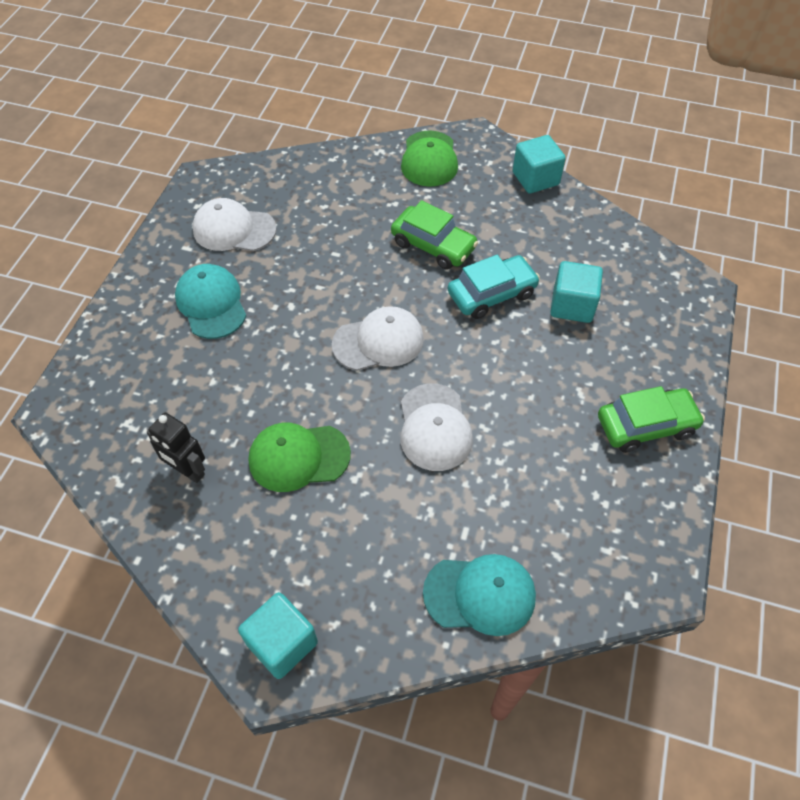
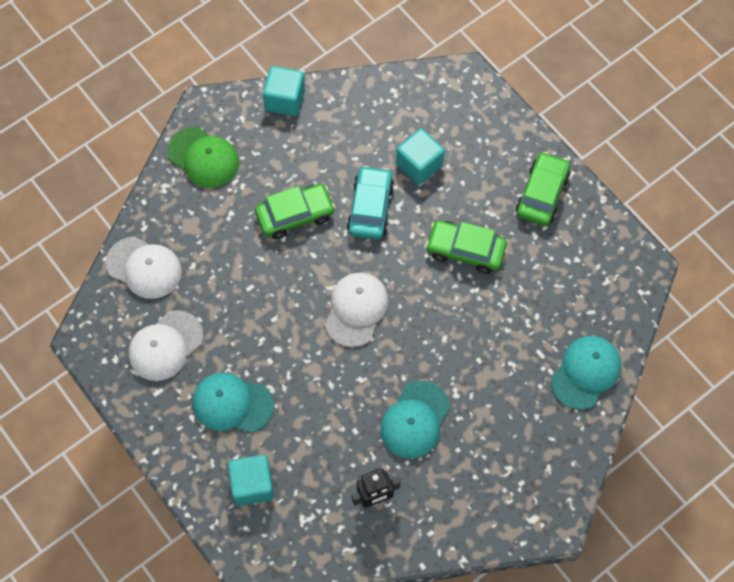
camera: 55 degrees left, 10 degrees up
(282, 643) = (540, 506): turquoise cube -> turquoise cube (252, 485)
(298, 457) = (414, 420): green cap -> turquoise cap
(434, 427) = (453, 320): white cap -> white cap (144, 268)
(519, 394) = (465, 250): none -> green car

